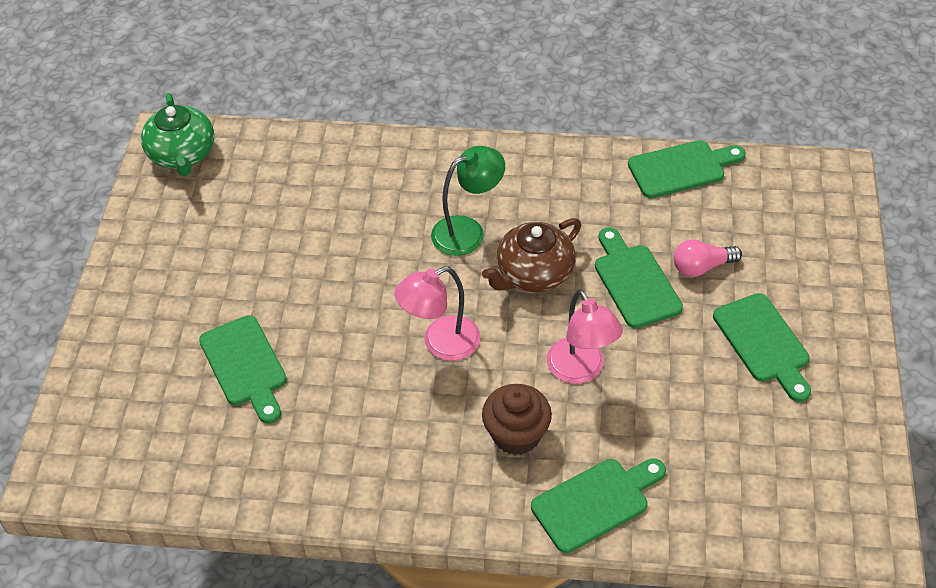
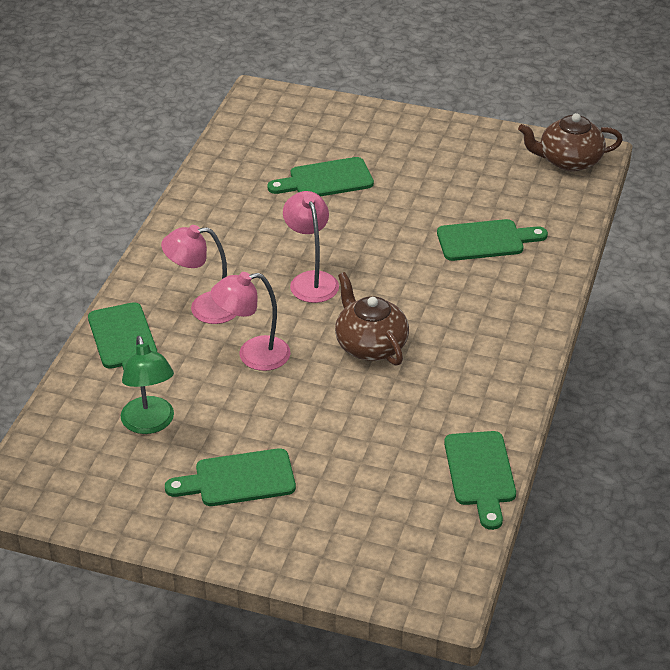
camera: 100 degrees right, 10 degrees down
(182, 154) = (569, 161): green teapot -> brown teapot
(468, 231) = (433, 312): green lamp -> green lamp (150, 424)
(516, 435) = (204, 308): brown cupcake -> pink lamp
(634, 282) = (340, 408): green cutting board -> green cutting board (485, 240)
(701, 267) = (343, 458): pink light bulb -> none

